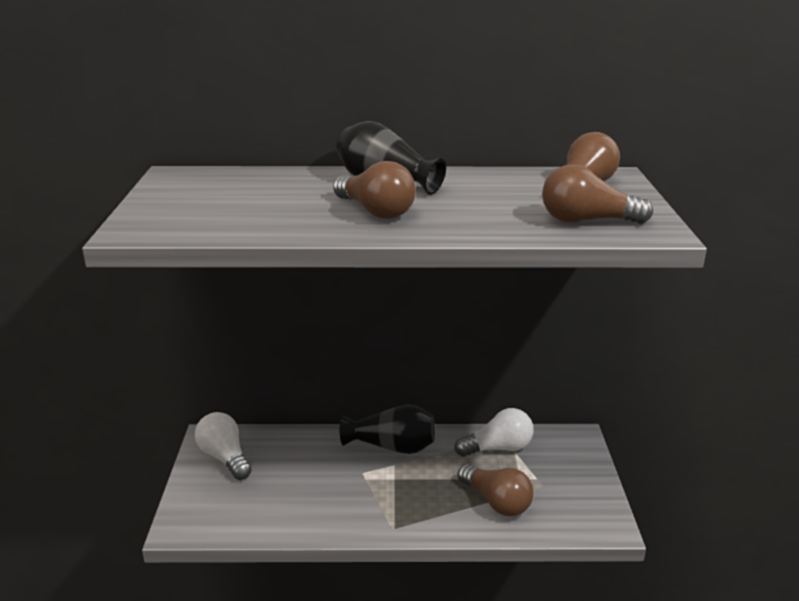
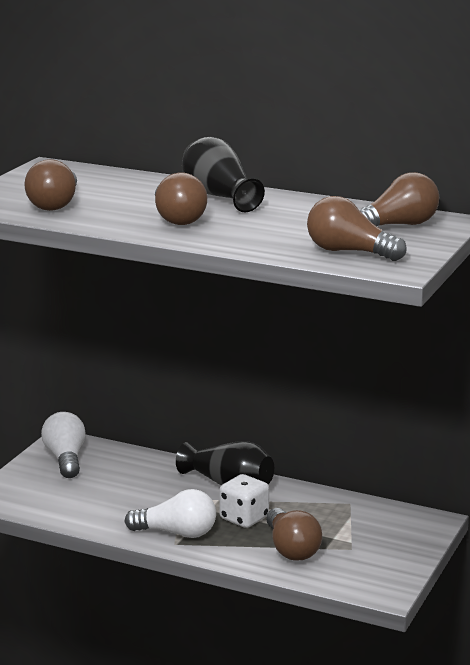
camera: 25 degrees right, 5 degrees down
(228, 215) = (55, 204): none -> brown light bulb
(431, 479) = (244, 518): none -> white dice
(498, 448) = (335, 510): white light bulb -> white light bulb (177, 533)

